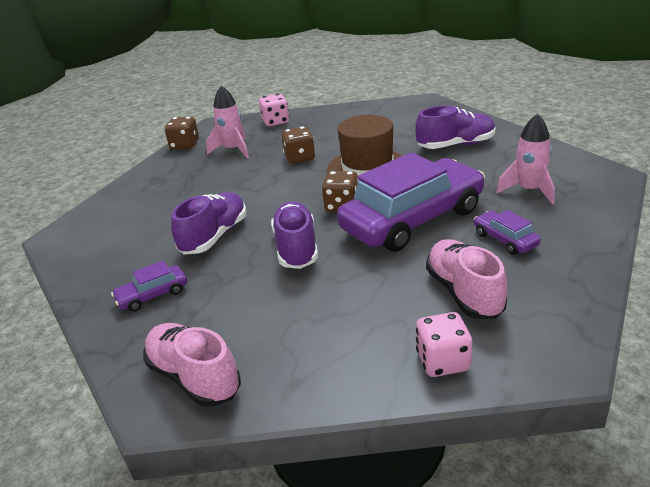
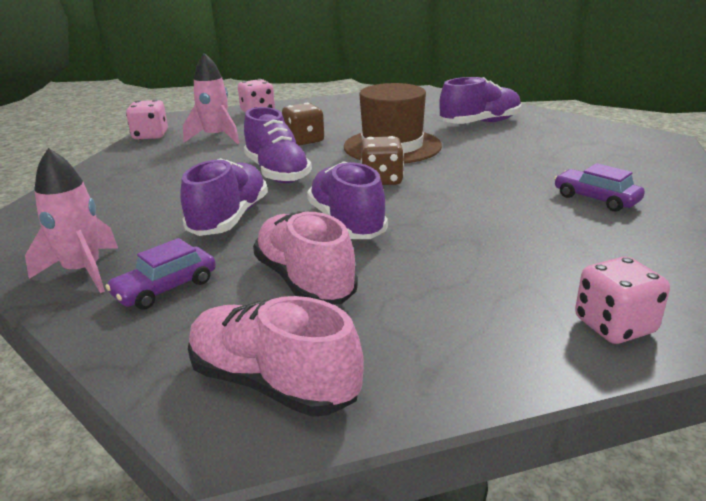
camera: 15 degrees left, 5 degrees down
(185, 145) = (150, 136): brown dice -> pink dice
(265, 192) = (277, 172): none -> purple shoe
(412, 219) = (475, 187): purple car -> none
(464, 293) = (587, 252): pink shoe -> pink shoe (305, 281)
(529, 190) = (588, 156): pink rocket -> pink rocket (83, 271)

